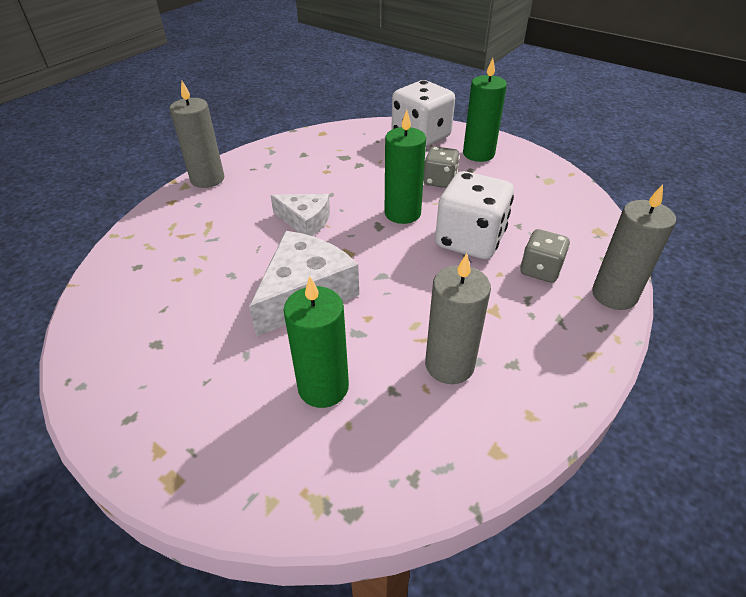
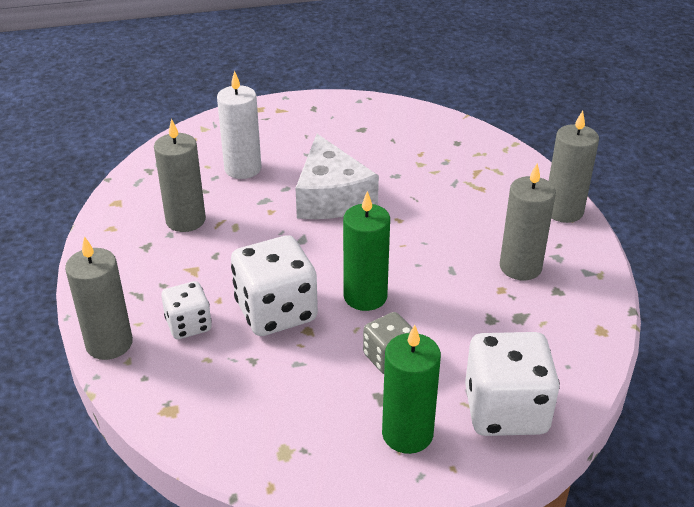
camera: 130 degrees right, 5 degrees down
(295, 172) = (520, 267): none -> grey candle
(305, 221) = (423, 235): white cheese -> none
(323, 387) = (243, 169): green candle -> white candle
(540, 270) = (189, 325): grey dice -> white dice

